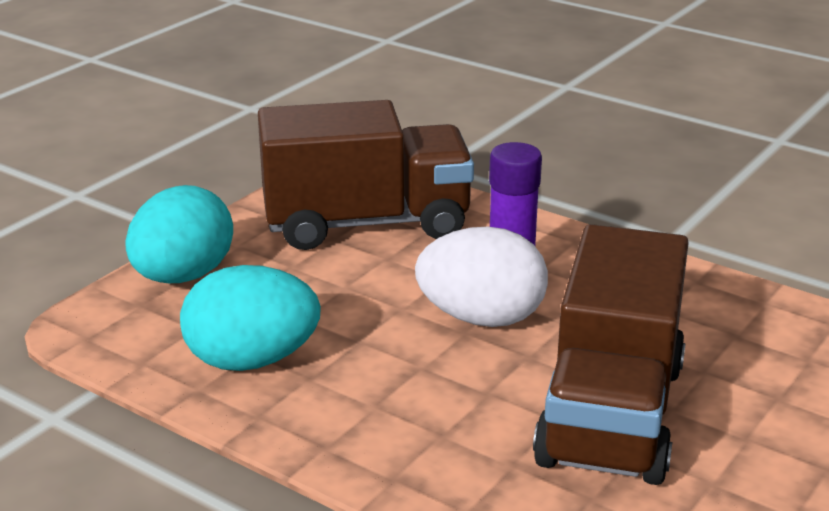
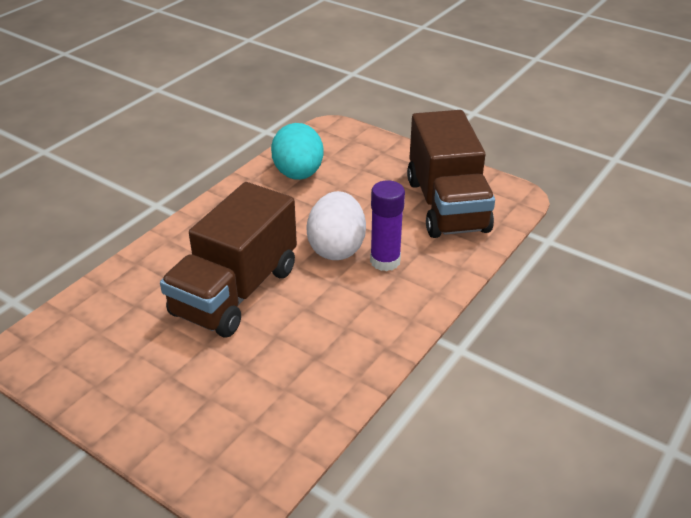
camera: 90 degrees right, 10 degrees up
(183, 276) = (379, 149): turquoise egg -> none
(611, 414) = (235, 292): brown truck -> brown truck turned 75 degrees counterclockwise

